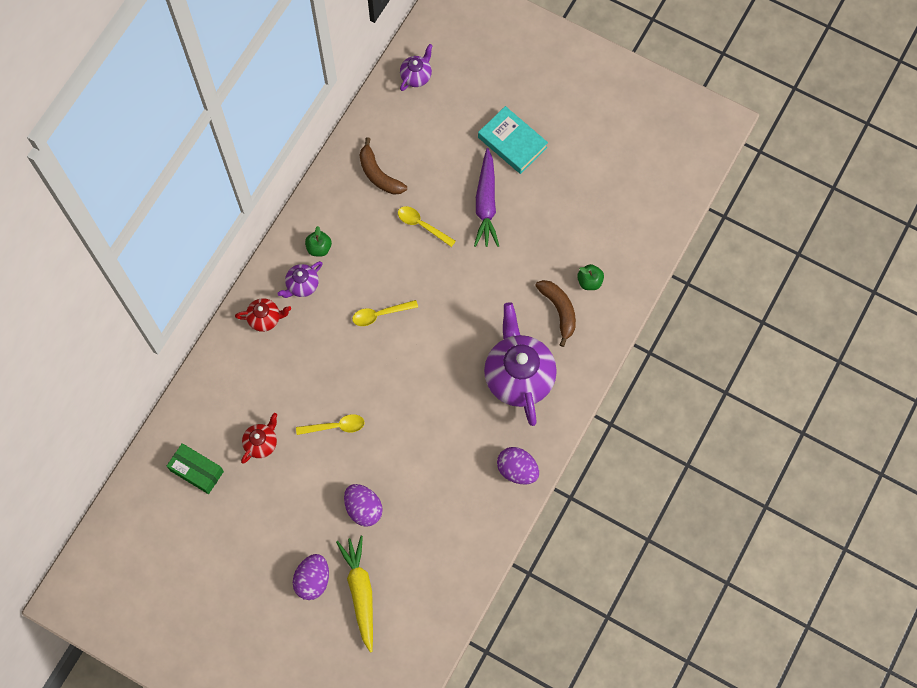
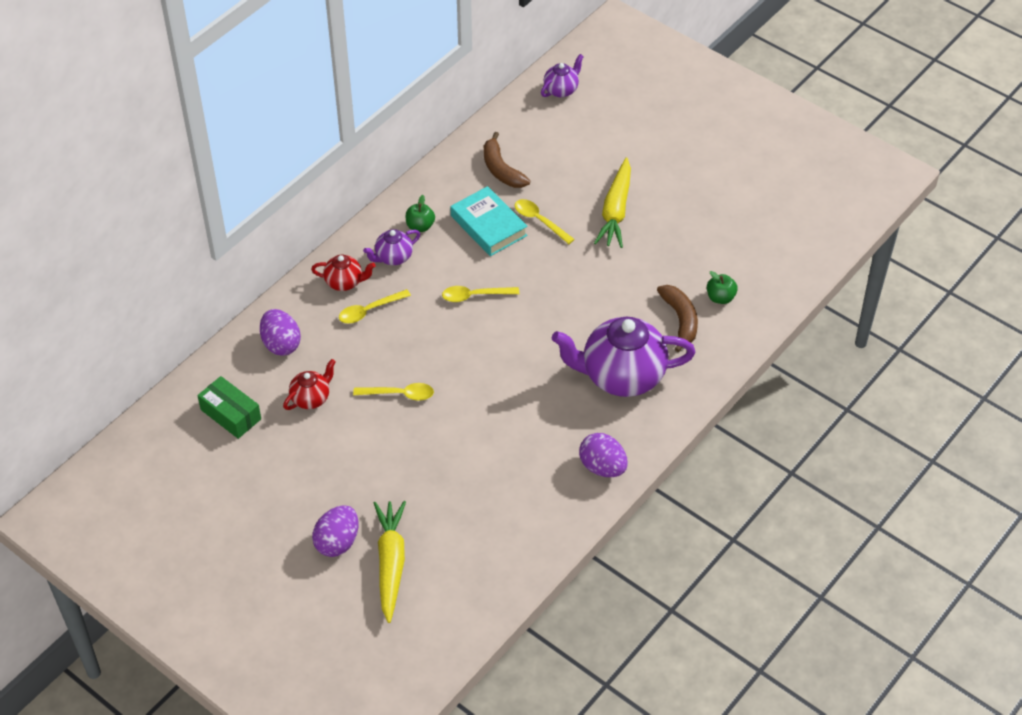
camera: 10 degrees right, 20 degrees down
(292, 345) = (369, 311): none -> yellow spoon
(363, 508) = (413, 479): purple egg -> purple egg (281, 344)
(486, 204) = (615, 211): purple carrot -> yellow carrot
(512, 142) = (655, 160): turquoise book -> turquoise book (488, 225)
(518, 376) = (621, 376): purple teapot -> purple teapot turned 90 degrees counterclockwise

